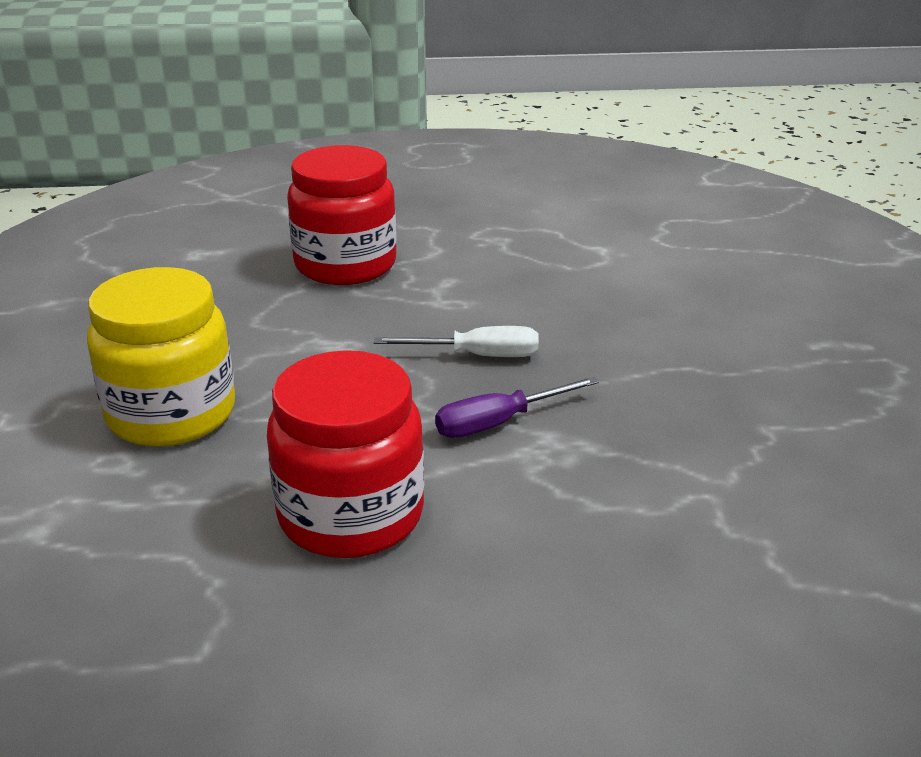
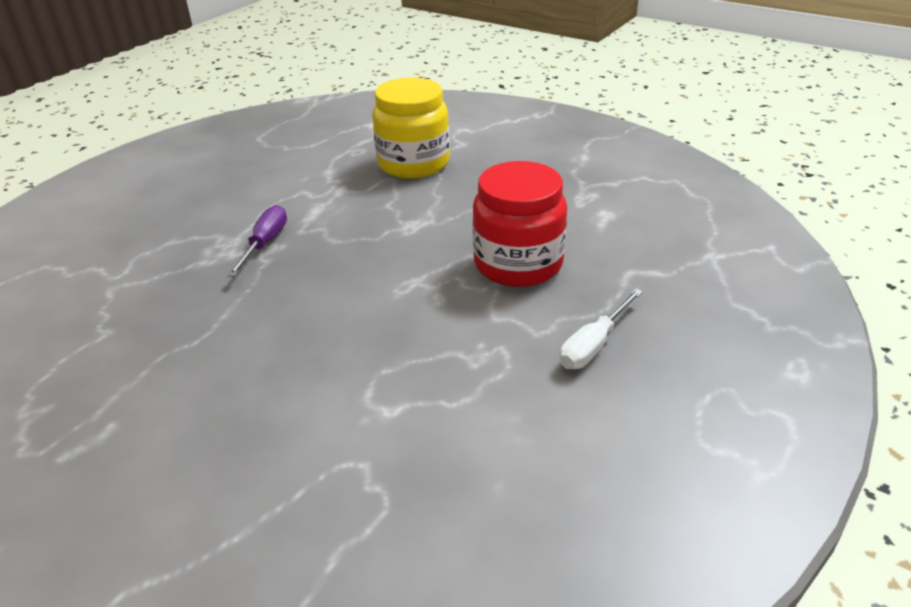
camera: 130 degrees right, 5 degrees up
(351, 515) = (272, 182): red jar -> none
(477, 355) = (332, 265): white screwdriver -> white screwdriver (594, 345)

